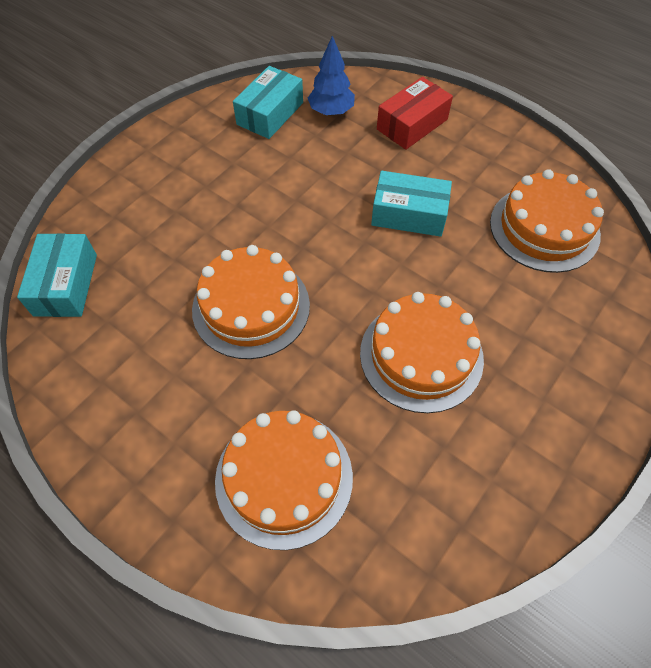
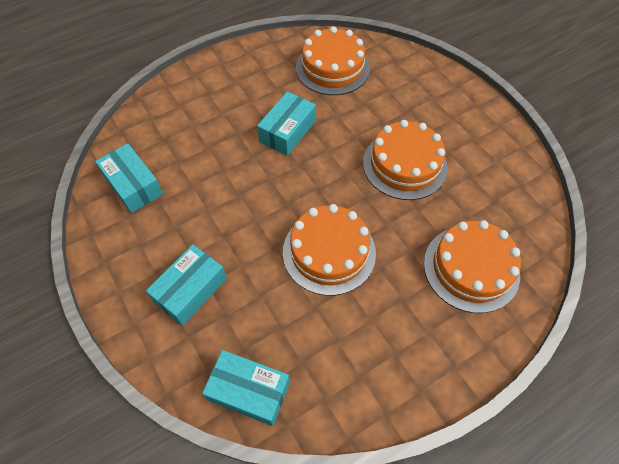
camera: 70 degrees left, 0 degrees up
(164, 201) = (190, 290): none -> turquoise box
(331, 111) = (157, 143): blue tree -> none
(412, 124) = (203, 99): red box -> none

